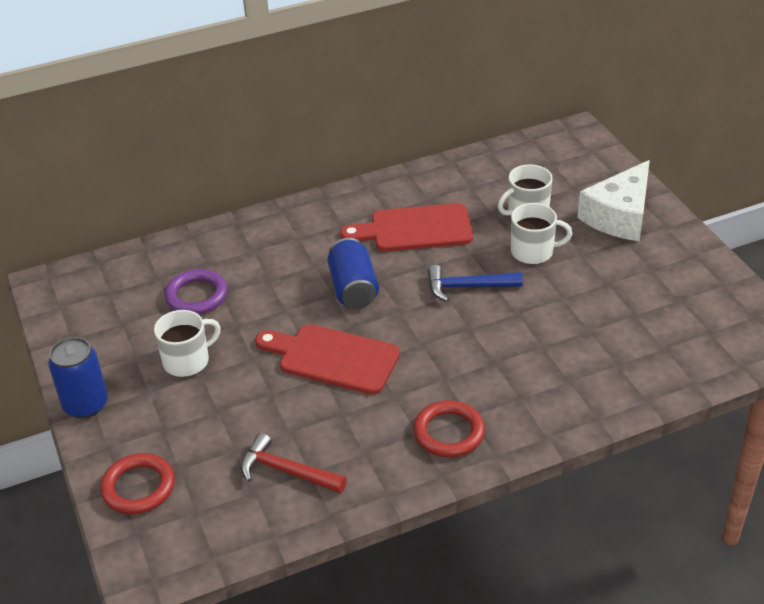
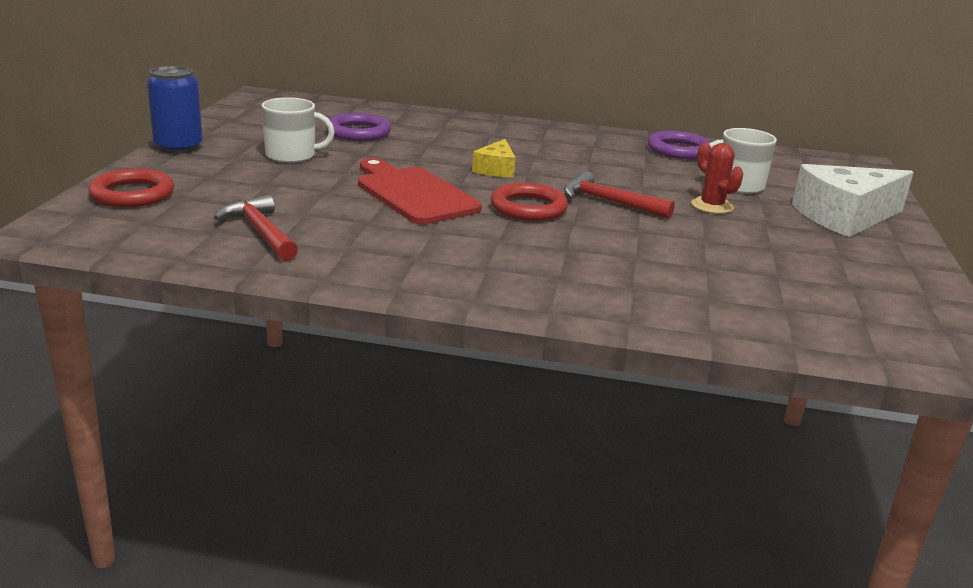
camera: 30 degrees right, 15 degrees down
(353, 288) = (496, 169): blue can -> yellow cheese
(415, 229) = (606, 161): red cutting board -> none
(448, 183) = (678, 150): none -> purple ring
(449, 432) = (449, 269): red ring -> red ring (528, 208)
(468, 287) = (609, 202): blue hammer -> red hammer
(533, 252) = (712, 206): white mug -> red cactus

